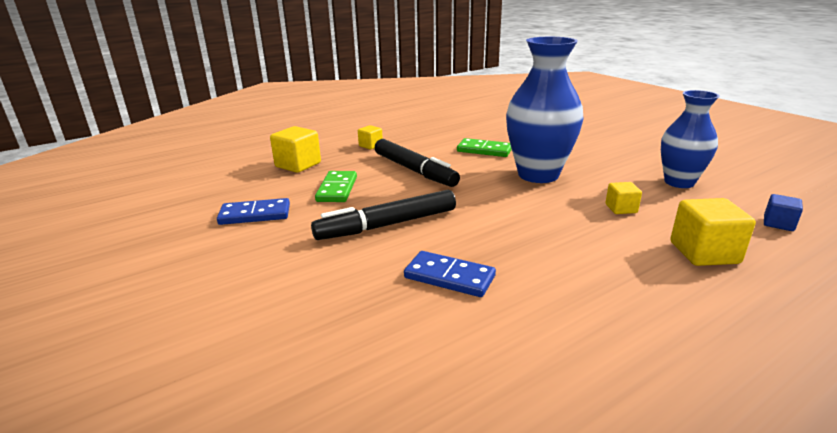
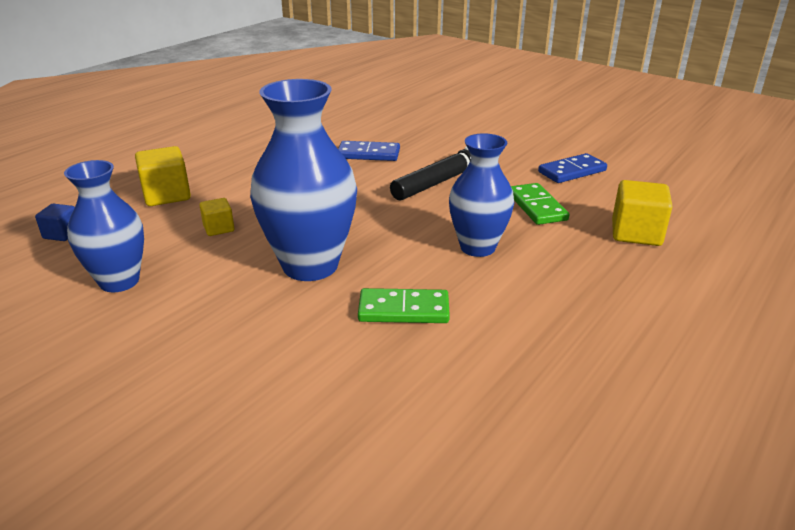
camera: 160 degrees right, 5 degrees up
(370, 145) = (595, 290): yellow cube -> none
(414, 170) = (477, 247): black marker -> blue vase

